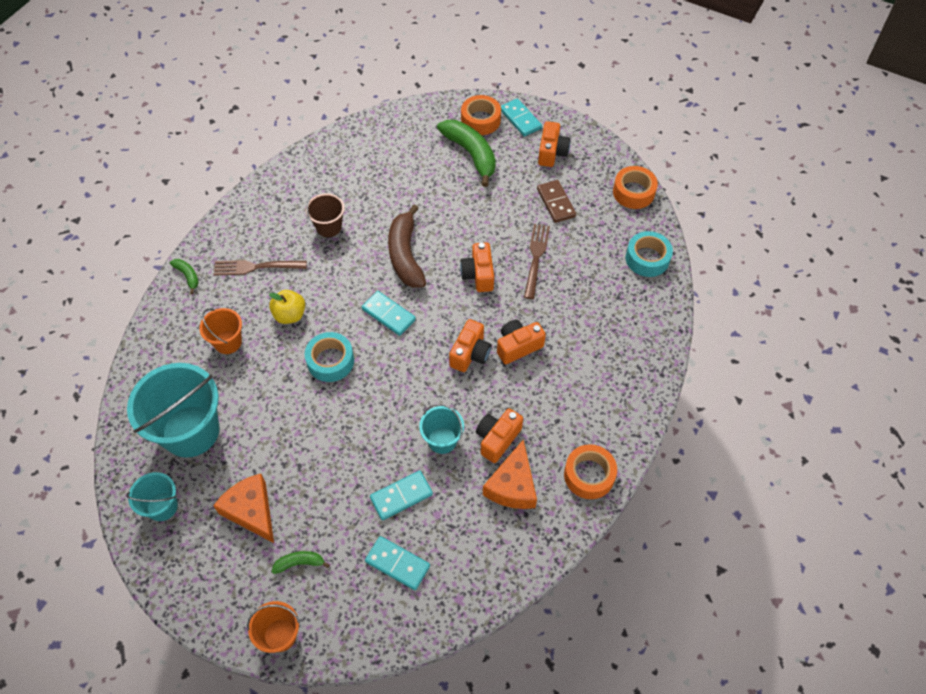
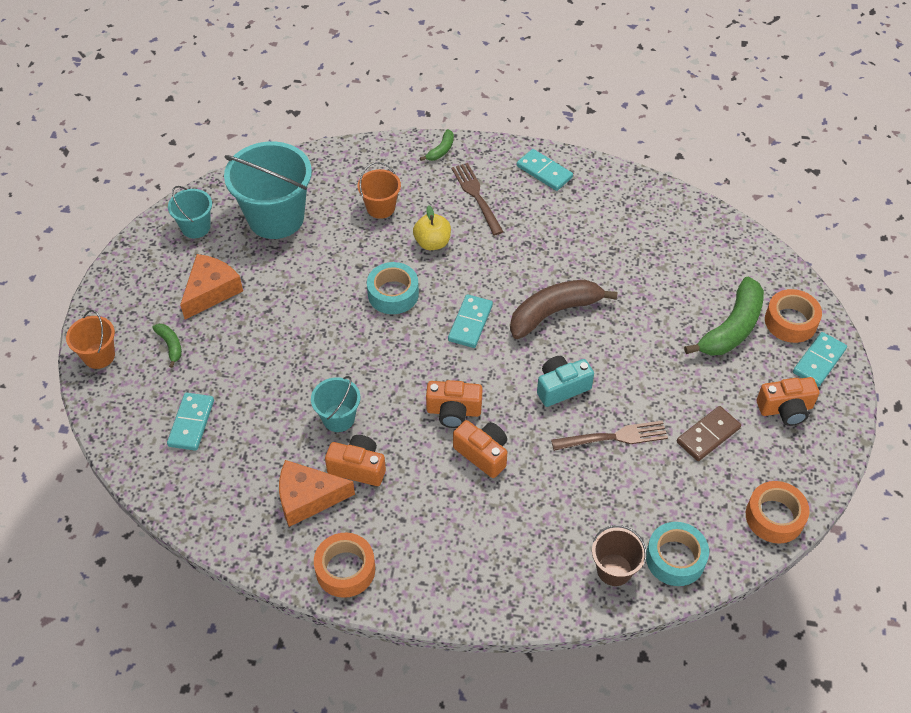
camera: 70 degrees right, 5 degrees down
(329, 227) = (556, 235): brown bucket -> brown bucket (614, 569)
(401, 496) = (263, 403): turquoise domino -> turquoise domino (544, 172)
(478, 275) = (561, 387): orange camera -> turquoise camera

